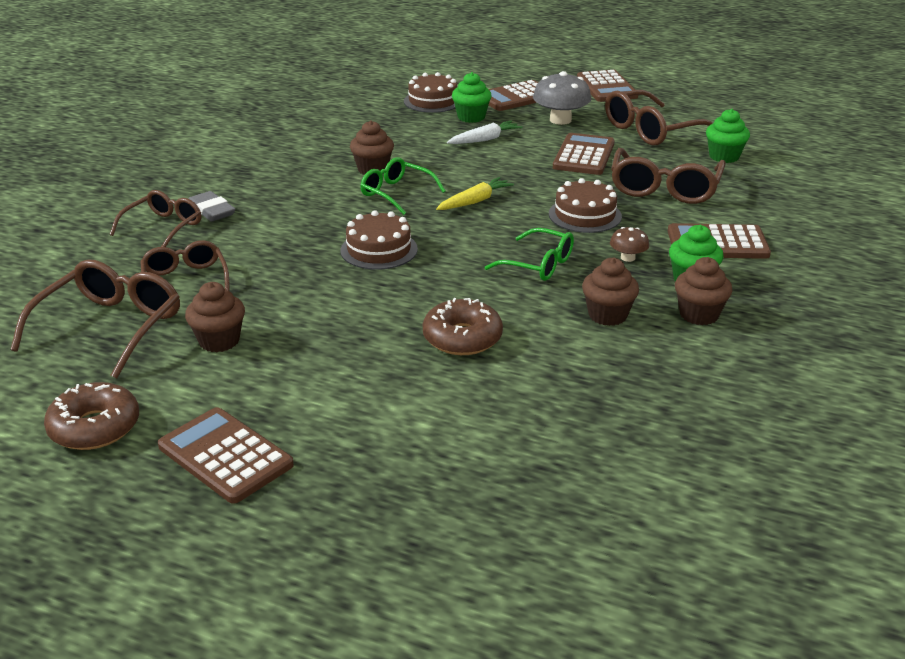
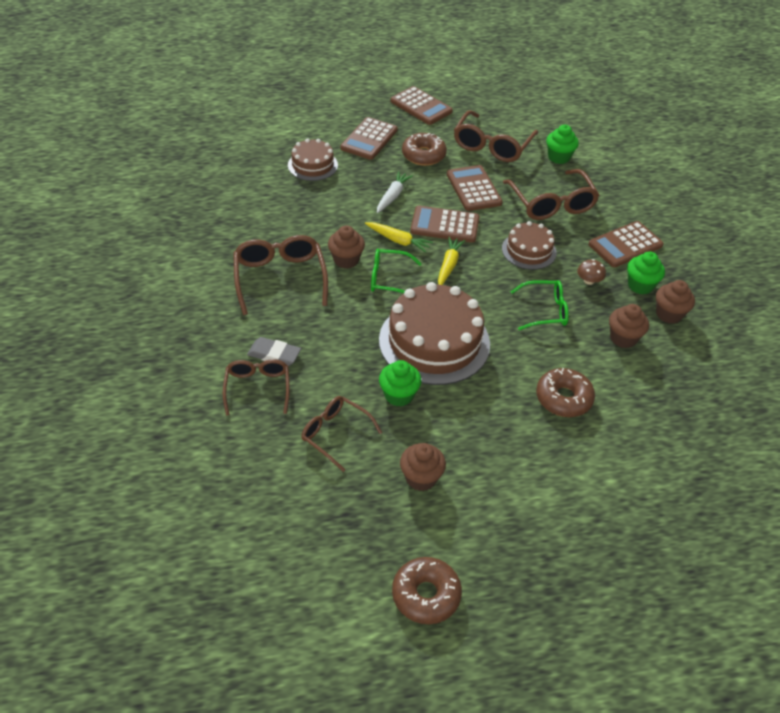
camera: 35 degrees left, 15 degrees up
(110, 327) = (333, 504): brown glasses -> brown glasses (280, 278)
(225, 456) = (529, 570): brown calculator -> brown calculator (445, 225)
(379, 250) = (434, 342): brown cake -> brown cake, size x1.83
(446, 170) = (398, 241): none -> yellow carrot
(471, 117) = (359, 174): green cupcake -> green cupcake (399, 395)
(560, 120) = (423, 155): grey mushroom -> brown donut

